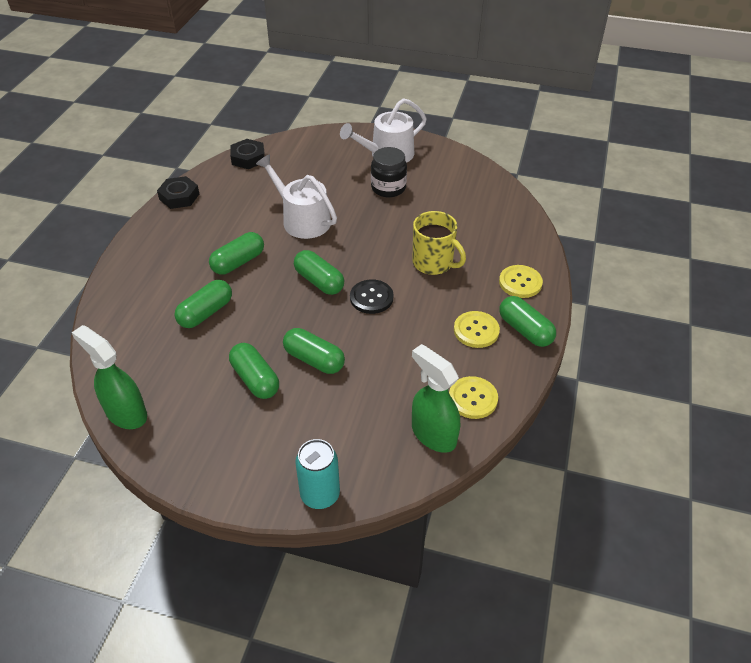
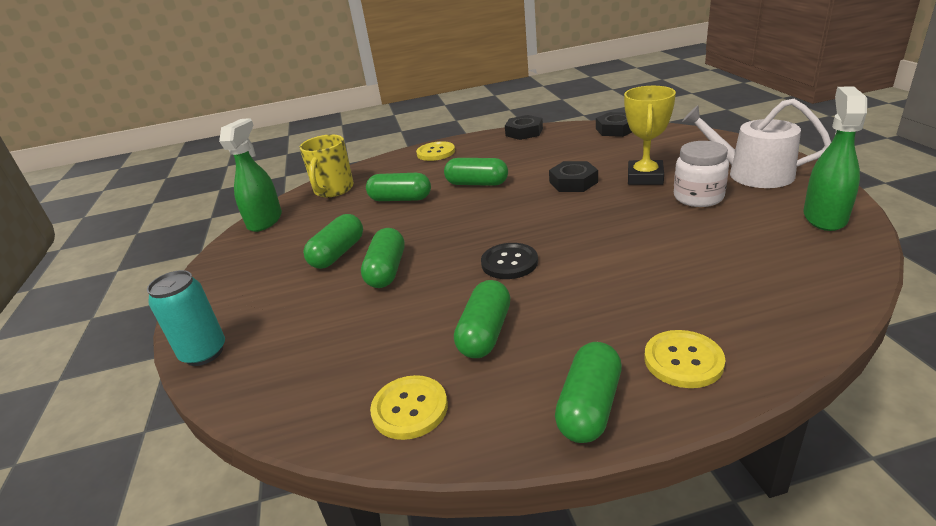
camera: 65 degrees right, 15 degrees down
(302, 220) = (573, 182): white watering can -> black nut
(319, 281) = (498, 226): green capsule -> green capsule (485, 333)
(337, 190) = (645, 177): none -> yellow trophy
(388, 188) = (698, 197): black jar -> white jar
(433, 263) = (619, 276): yellow mug -> yellow mug (333, 189)
(433, 434) = (326, 398): green spray bottle -> green spray bottle (824, 217)
(476, 330) = (538, 359): yellow button -> yellow button (436, 152)

